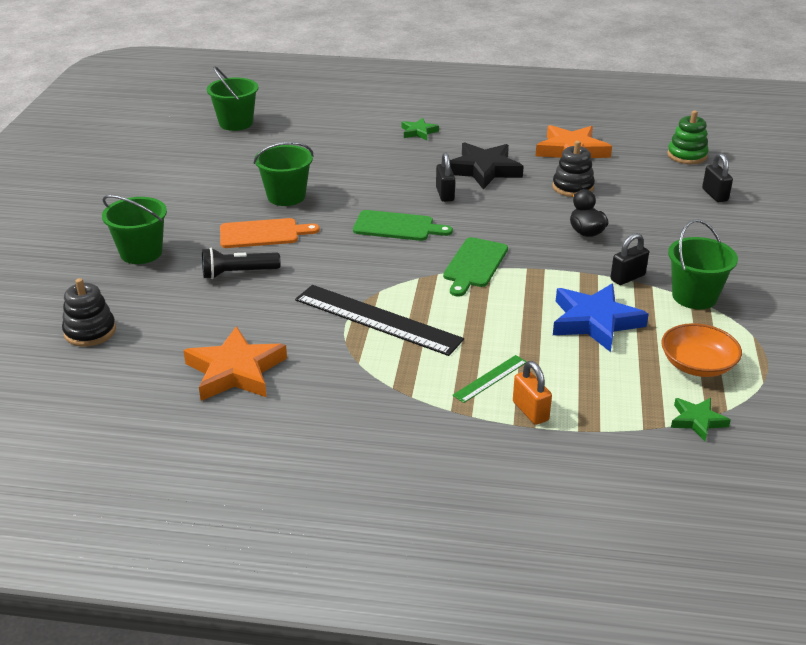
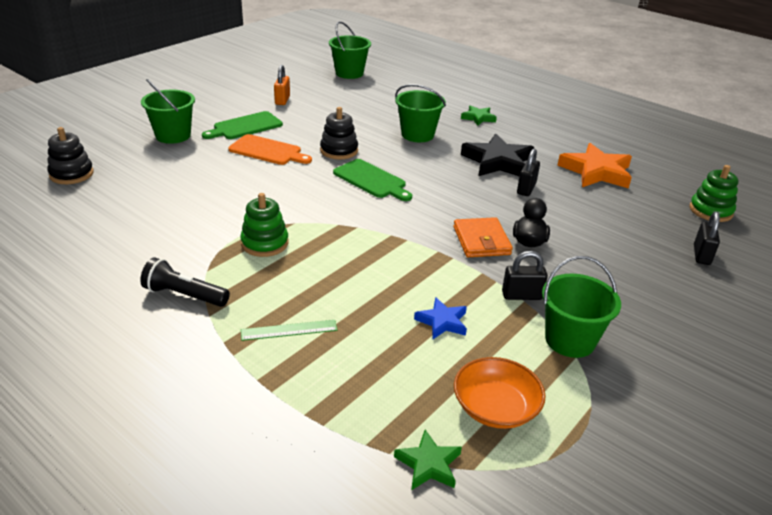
camera: 30 degrees right, 0 degrees up
(235, 371) = (117, 239): orange star -> none
(238, 273) = (214, 172): black flashlight -> black flashlight (184, 295)
(286, 196) = (318, 131): green bucket -> green bucket (417, 135)
(377, 319) = (265, 243): black ruler -> green stacking toy
(445, 194) = (441, 169): black padlock -> black padlock (526, 189)
(474, 265) = (396, 232): green cutting board -> green cutting board (245, 126)
(530, 411) = (285, 375): orange padlock -> orange padlock (282, 100)
(550, 246) = (481, 241): none -> orange wallet
(573, 187) = (561, 201): black stacking toy -> black stacking toy (339, 151)
(595, 322) = (442, 322): blue star -> blue star, size x0.53

